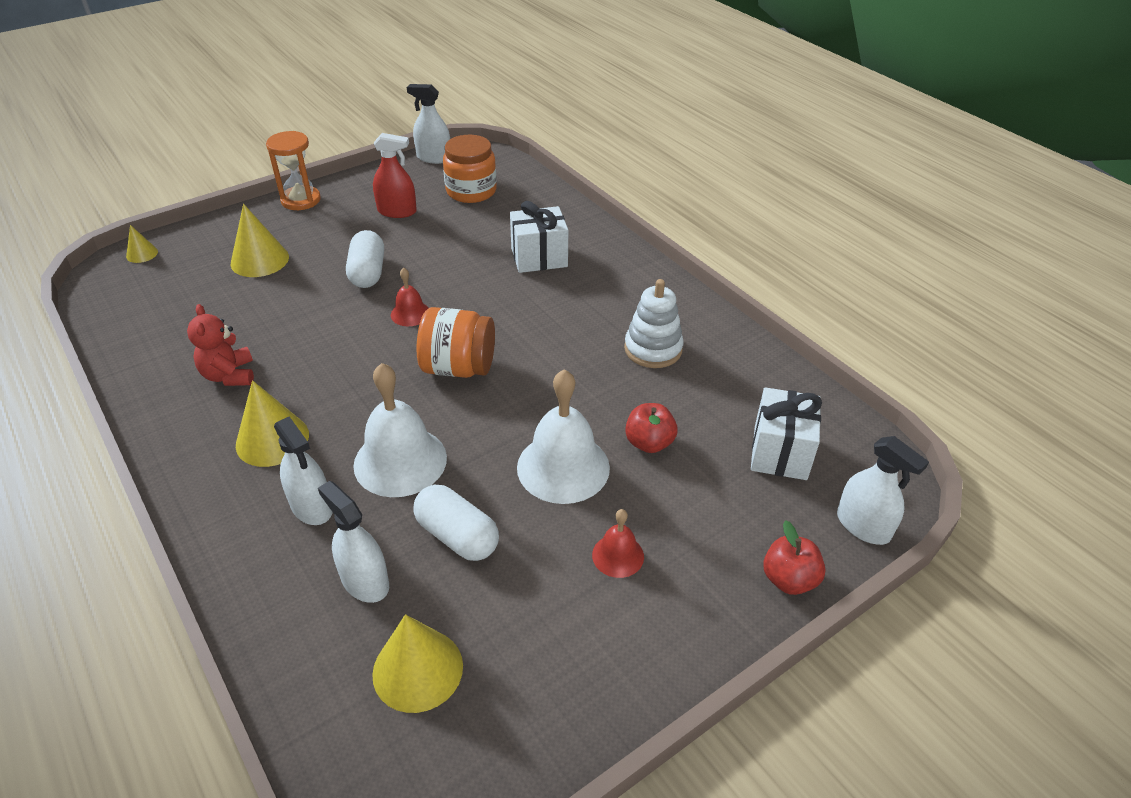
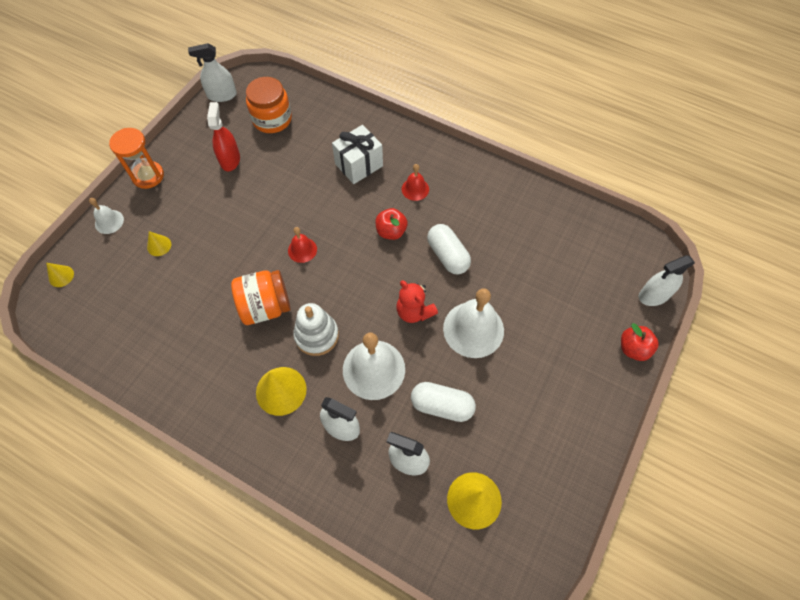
camera: 25 degrees left, 20 degrees up
(229, 225) = (109, 221): none -> white bell
(229, 375) = (213, 354): red teddy bear -> red teddy bear (414, 311)
(260, 260) = (159, 245): yellow cone -> yellow cone, size x0.53
(368, 272) = (248, 225): white capsule -> white capsule (447, 255)
(397, 211) = (230, 159): red spray bottle -> red spray bottle turned 75 degrees counterclockwise
(458, 367) = (364, 281): orange jar -> orange jar (266, 307)
(618, 555) = (538, 376): red bell -> red bell (415, 189)
(649, 443) = (512, 289): red apple -> red apple (391, 231)
(653, 349) = (476, 215): white stacking toy -> white stacking toy (316, 335)
(780, 452) = (588, 263): white gift -> none
(863, 526) = (654, 295): white spray bottle -> white spray bottle turned 135 degrees clockwise

